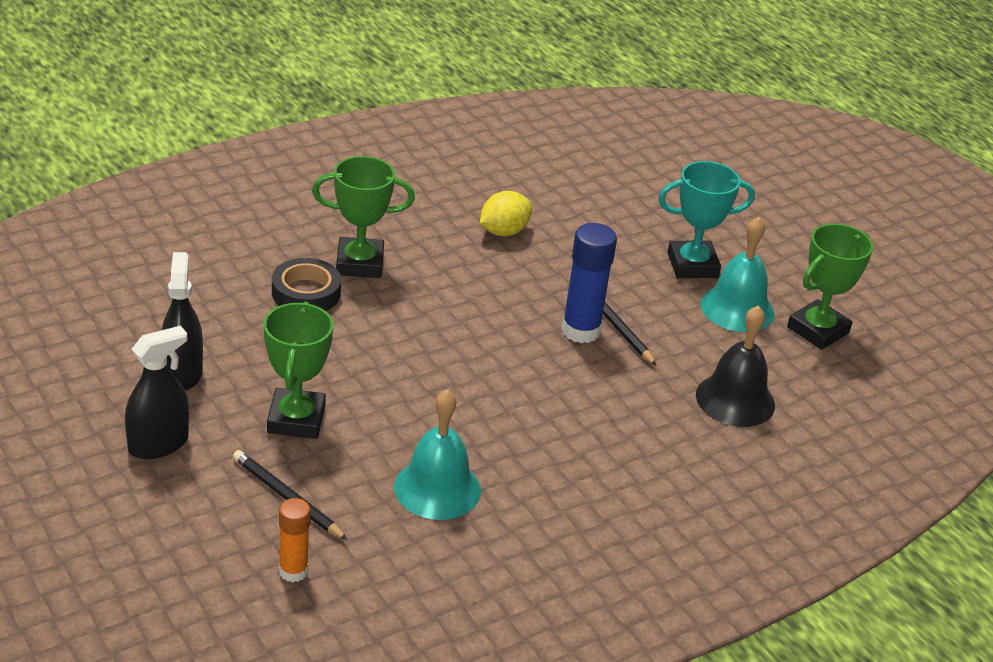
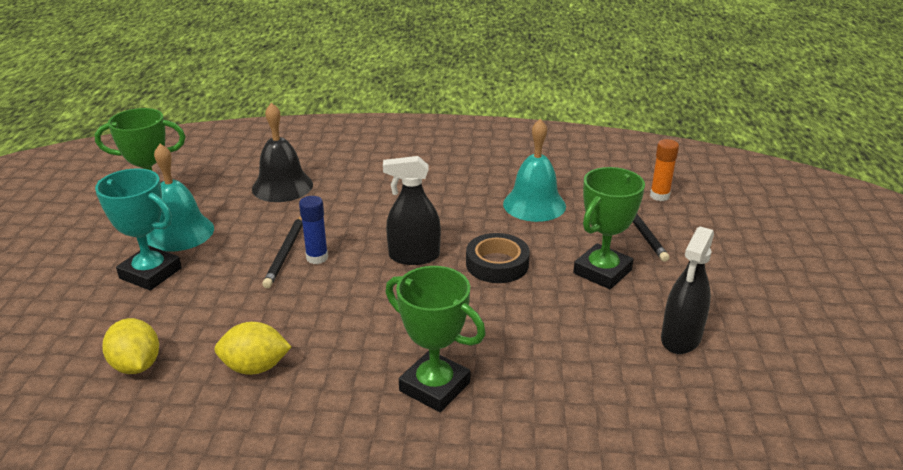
camera: 140 degrees left, 5 degrees down
(158, 444) = (724, 290): black spray bottle -> black spray bottle (414, 256)
(306, 293) = (515, 374): black tape -> black tape (497, 264)
(580, 331) = (317, 258): blue glue stick -> blue glue stick, size x0.62
(585, 205) = (136, 365): none -> yellow lemon

